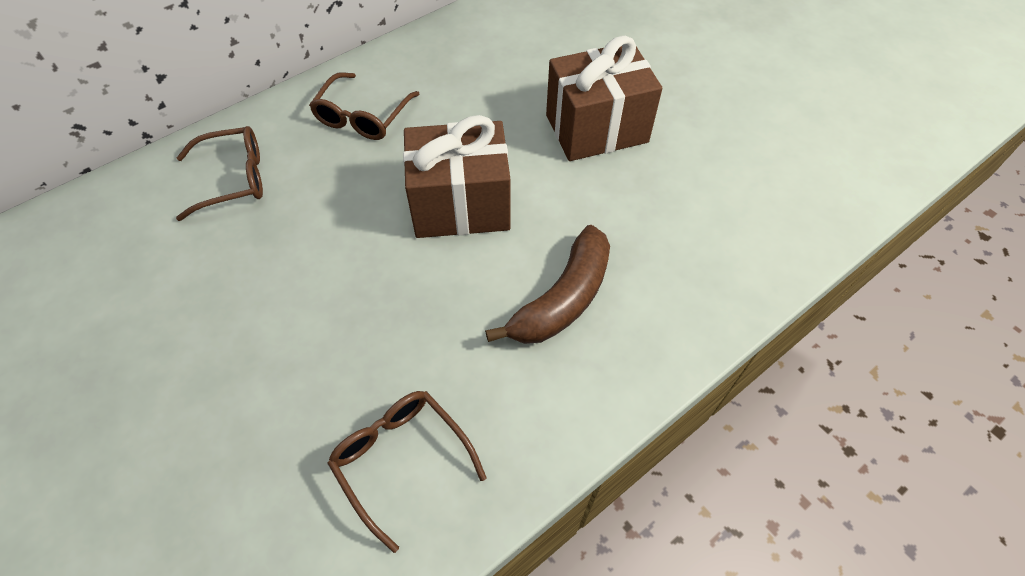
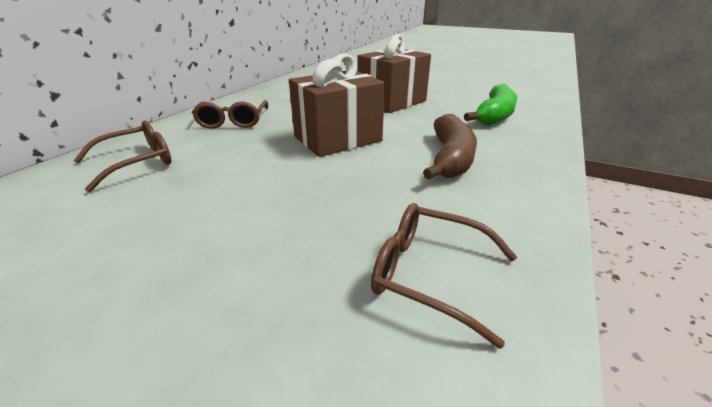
camera: 25 degrees left, 25 degrees down
(714, 220) = (494, 115): none -> green banana

